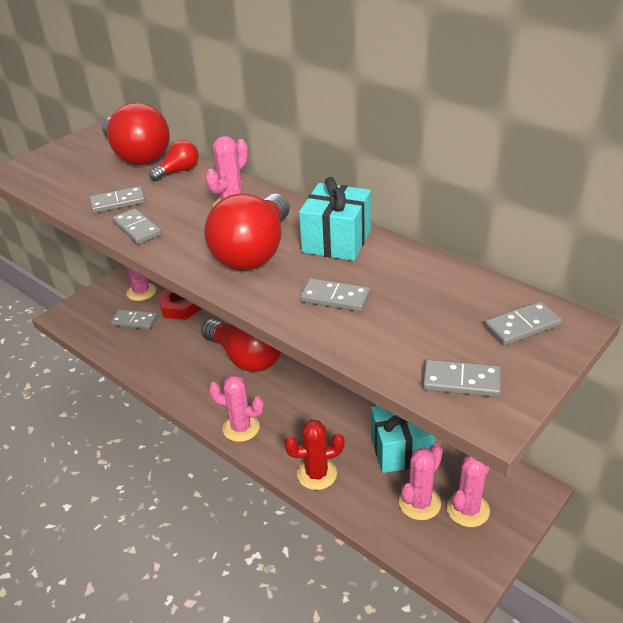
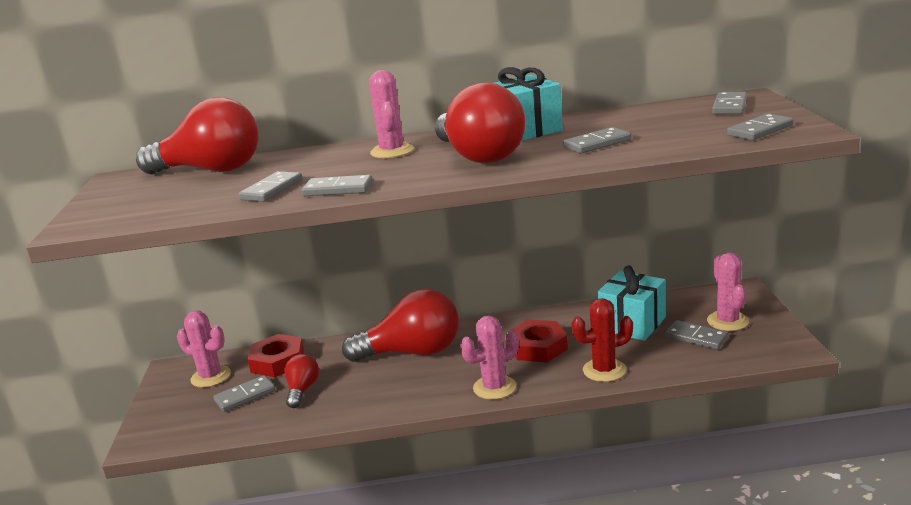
camera: 45 degrees left, 15 degrees down
(179, 171) = (284, 160): red light bulb -> red light bulb (302, 390)
(313, 416) = (538, 347): none -> red nut
(317, 474) = (604, 370): red cactus -> red cactus turned 45 degrees clockwise
(419, 503) = (696, 337): pink cactus -> grey domino

